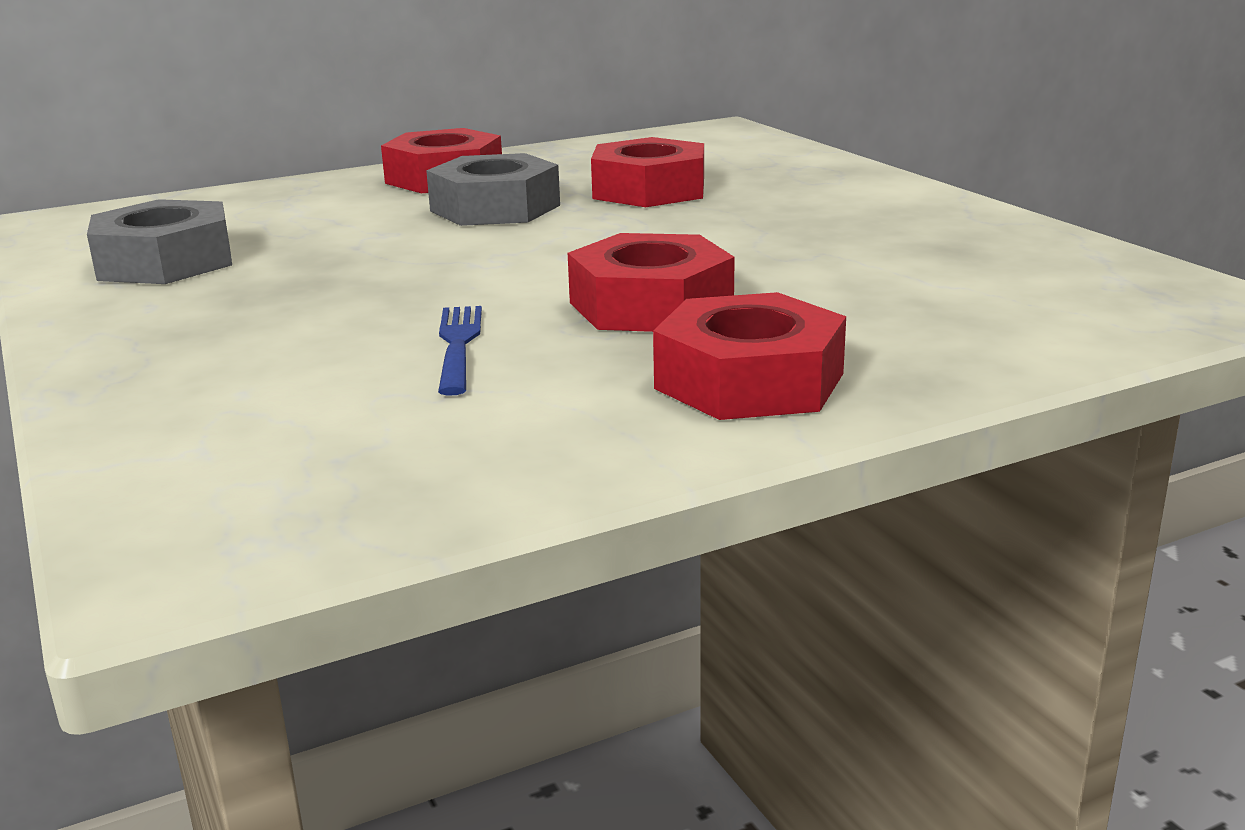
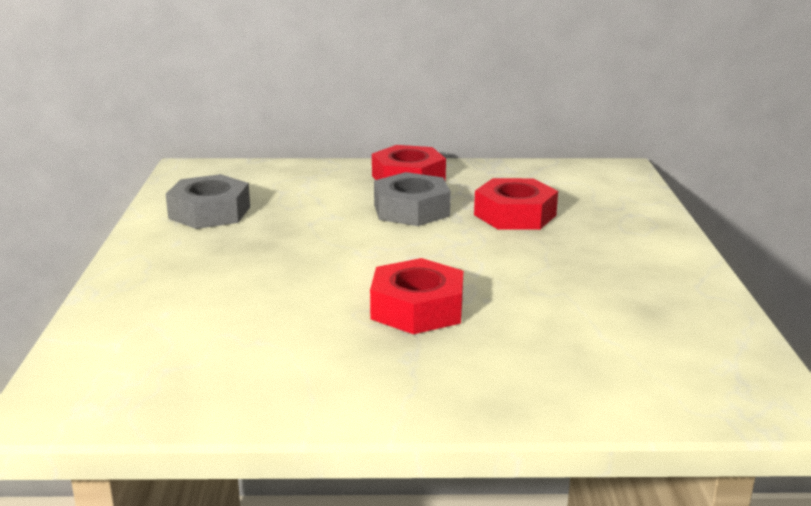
camera: 25 degrees right, 0 degrees up
(458, 345) = (290, 310): blue fork -> none
(749, 381) = (409, 379): red nut -> none

